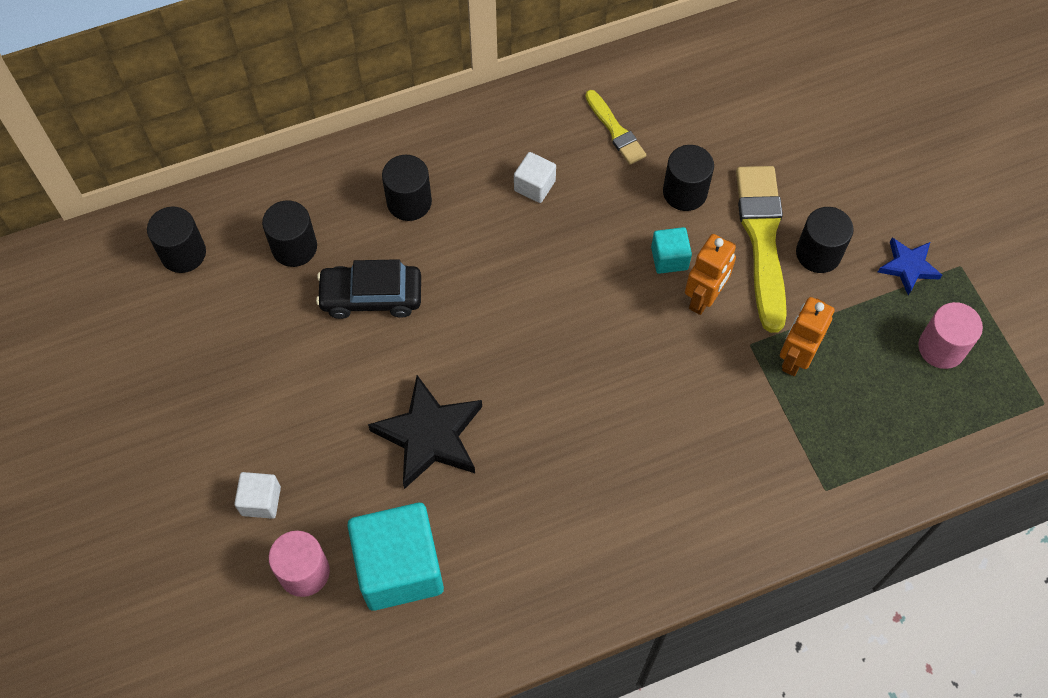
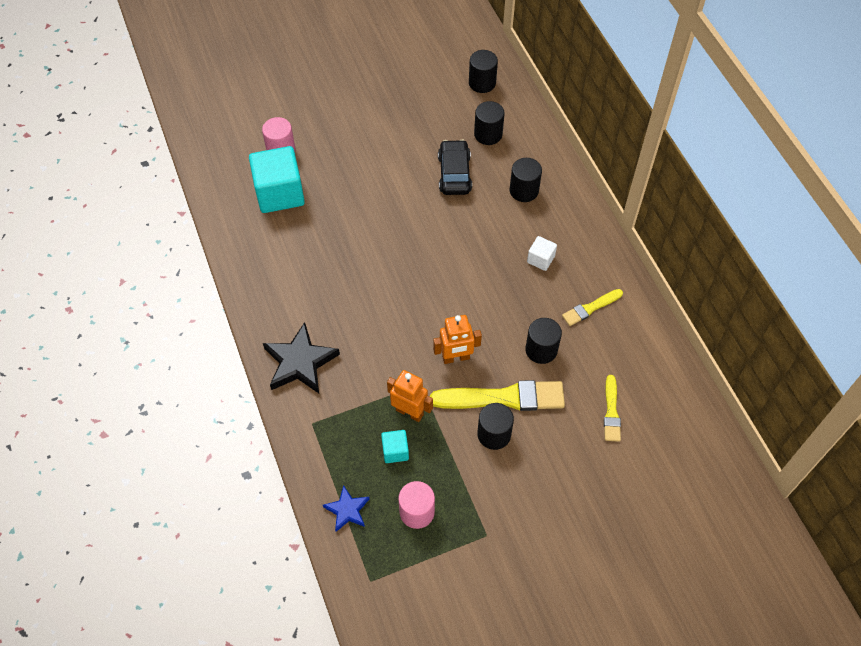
camera: 90 degrees right, 5 degrees down
(261, 501) = (324, 129): white cube -> none
(429, 435) = (360, 205): black star -> black star (300, 362)
(669, 258) = (487, 338): turquoise cube -> turquoise cube (395, 451)
(704, 298) = (456, 358): orange robot -> orange robot turned 45 degrees counterclockwise
(772, 118) = (611, 411): none -> yellow brush
(908, 267) = (484, 496): blue star -> blue star (347, 510)

